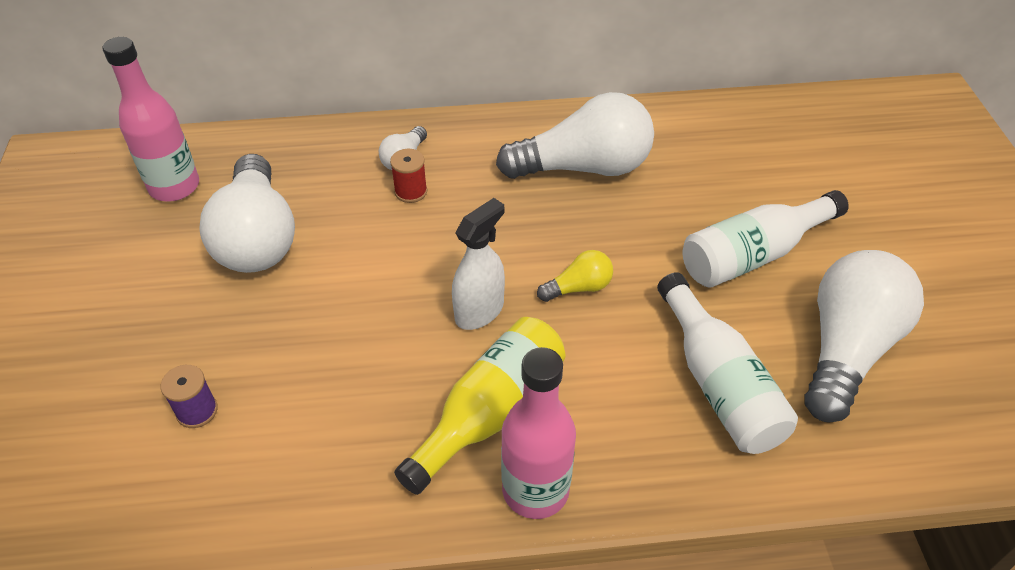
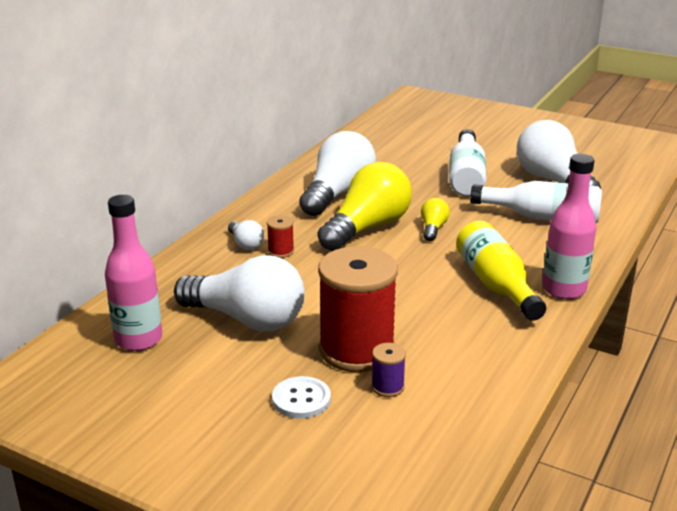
camera: 55 degrees left, 20 degrees down
(137, 352) = (301, 399): none -> white button
(253, 350) = (357, 350): none -> red spool
(479, 311) = (416, 263): white spray bottle -> none
(525, 231) = (367, 228): none -> yellow light bulb

